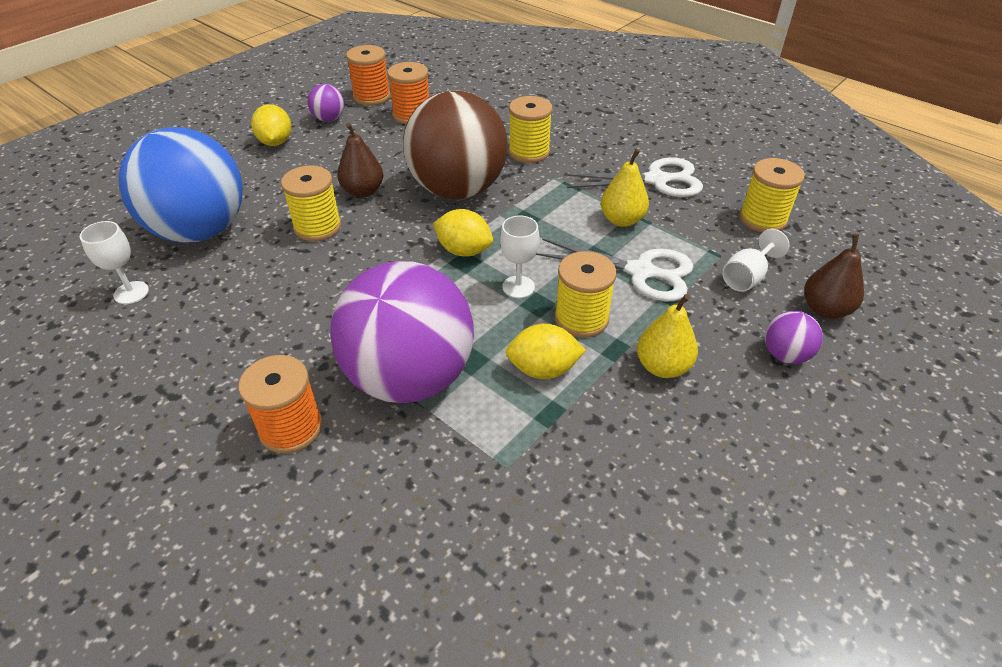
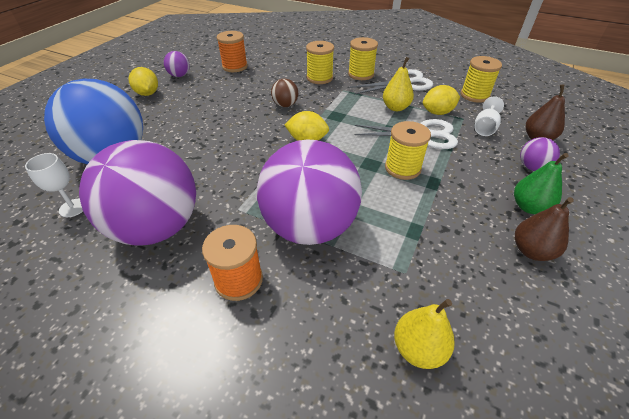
camera: 15 degrees left, 0 degrees up
(220, 338) = (157, 227): none -> purple ball
(317, 227) = (200, 141): yellow spool -> yellow spool (361, 74)
(363, 191) = (222, 115): brown pear -> brown pear (531, 251)
(371, 97) = (203, 59): orange spool -> none
(457, 189) = (285, 105): brown ball -> brown ball, size x0.41
(518, 287) = (353, 156): white goblet -> none
(543, 369) = (395, 203): yellow lemon -> yellow lemon (437, 112)
(662, 367) = (467, 187): yellow pear -> yellow pear (418, 348)
(741, 415) = (529, 207): none -> green pear

